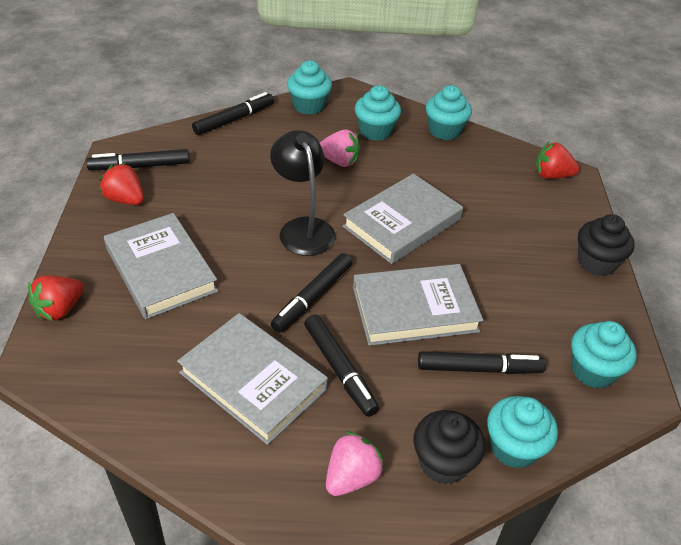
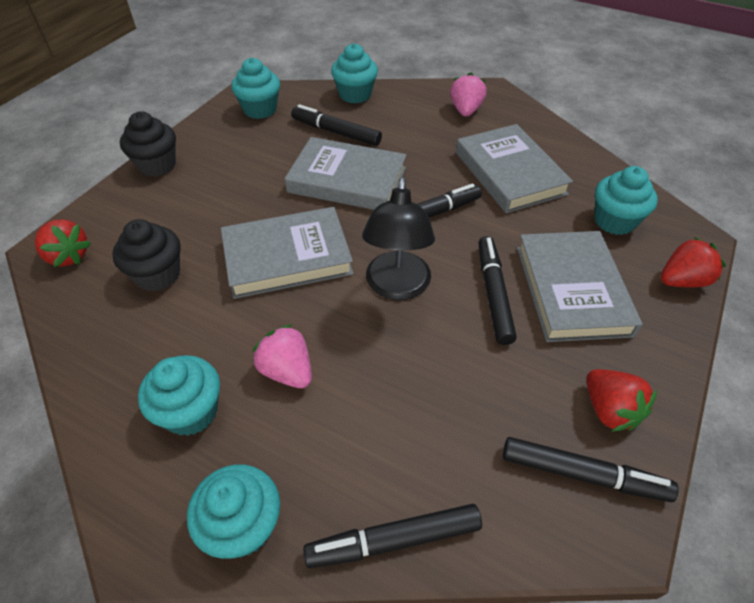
camera: 150 degrees left, 5 degrees up
(339, 369) = (438, 161): black marker -> black marker (493, 294)
(351, 477) = (465, 110): pink strawberry -> pink strawberry turned 120 degrees clockwise
(443, 462) = (404, 101): black cupcake -> black cupcake (158, 275)
(444, 131) = (98, 373): turquoise cupcake -> turquoise cupcake (614, 221)

